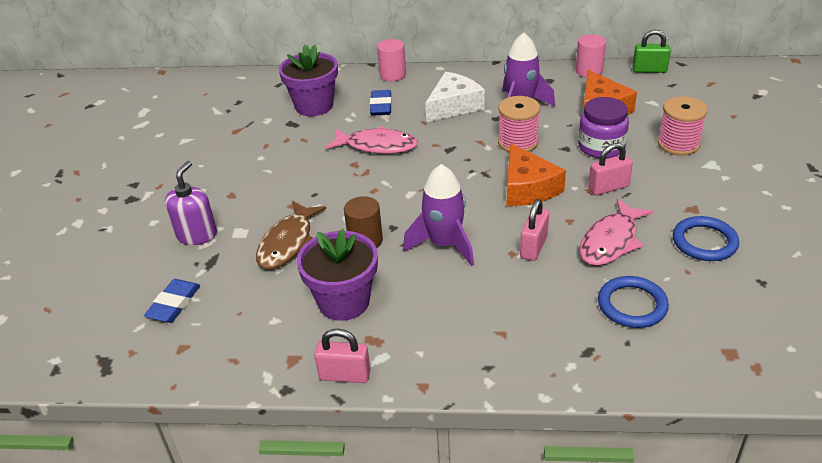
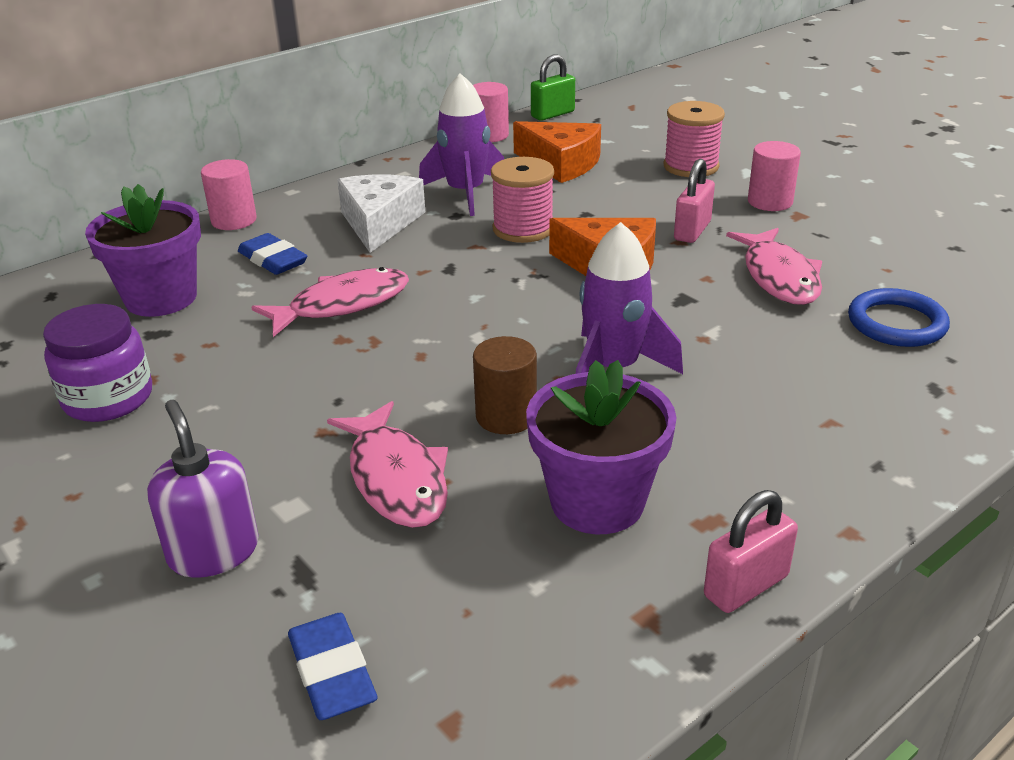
camera: 45 degrees left, 5 degrees down
(288, 243) = (396, 478): brown fish -> pink fish
(533, 247) = (715, 320): pink padlock -> none
(601, 147) = (621, 198): purple jar -> purple jar (108, 398)
(688, 191) = (770, 202): none -> pink cylinder
(704, 242) = (857, 237): blue ring -> none

